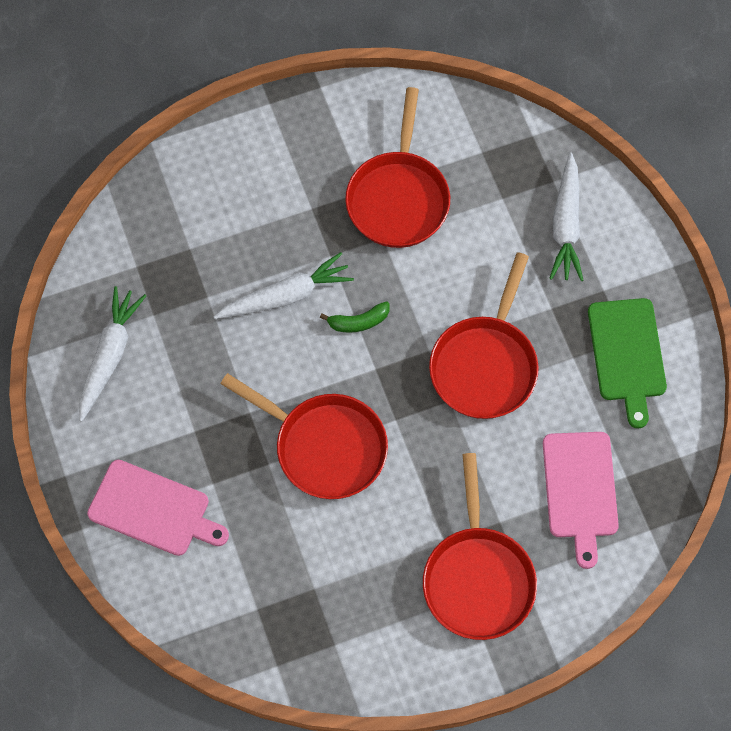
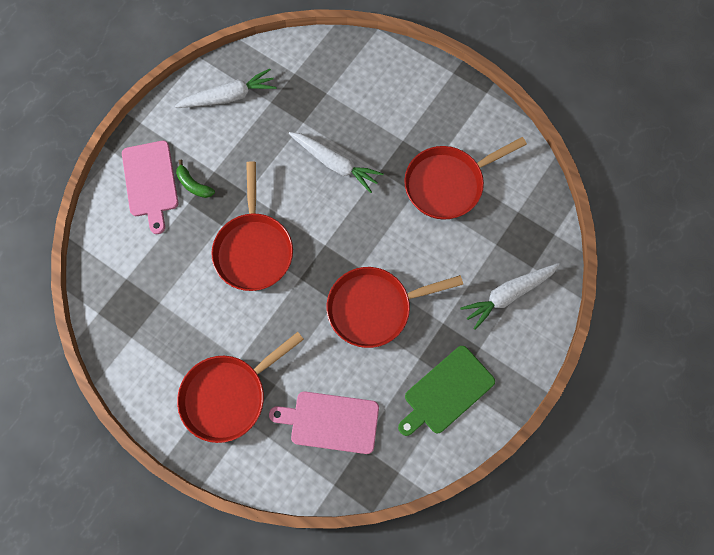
camera: 55 degrees right, 5 degrees up
(358, 322) = (348, 215): green banana -> green banana (193, 185)
(580, 490) = (330, 422): pink cutting board -> pink cutting board turned 45 degrees clockwise

